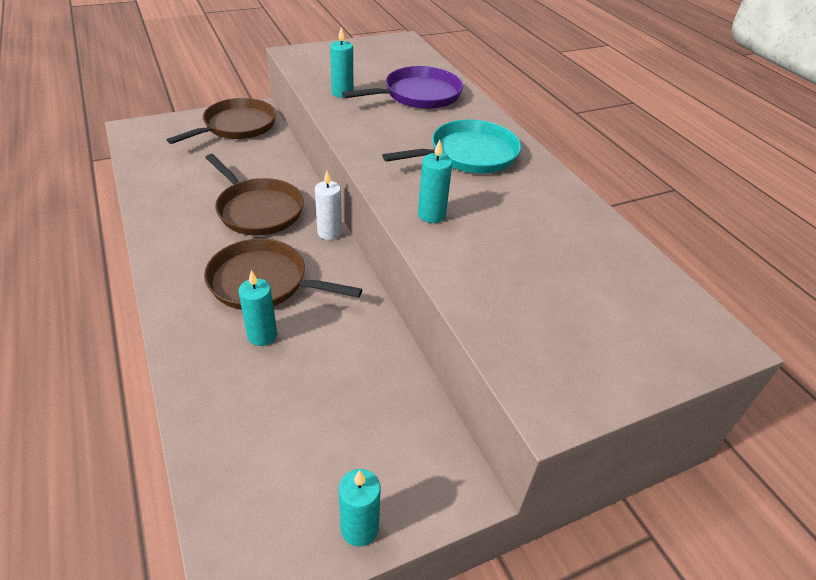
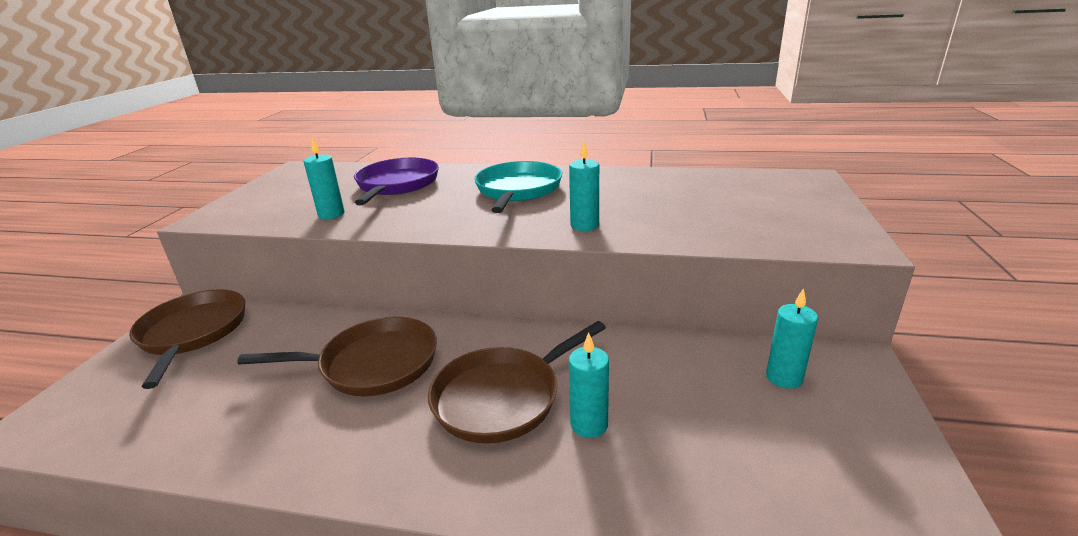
camera: 50 degrees left, 15 degrees down
(329, 233) = (471, 327): white candle -> none
(359, 528) = (893, 438): turquoise candle -> turquoise candle (784, 377)

